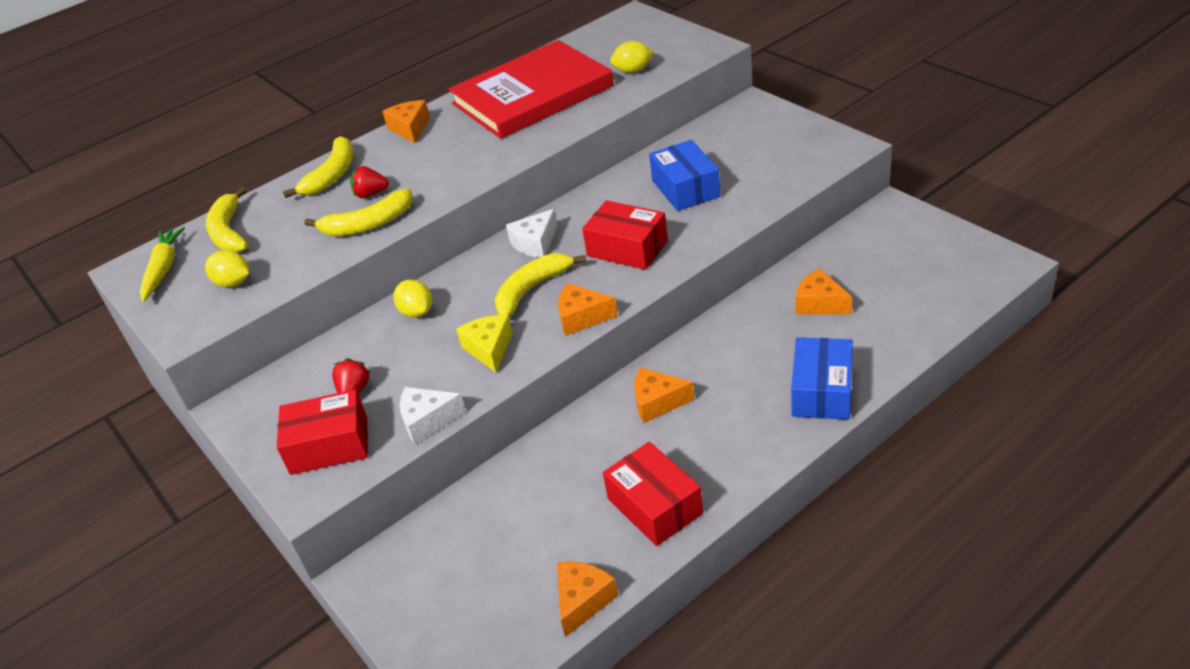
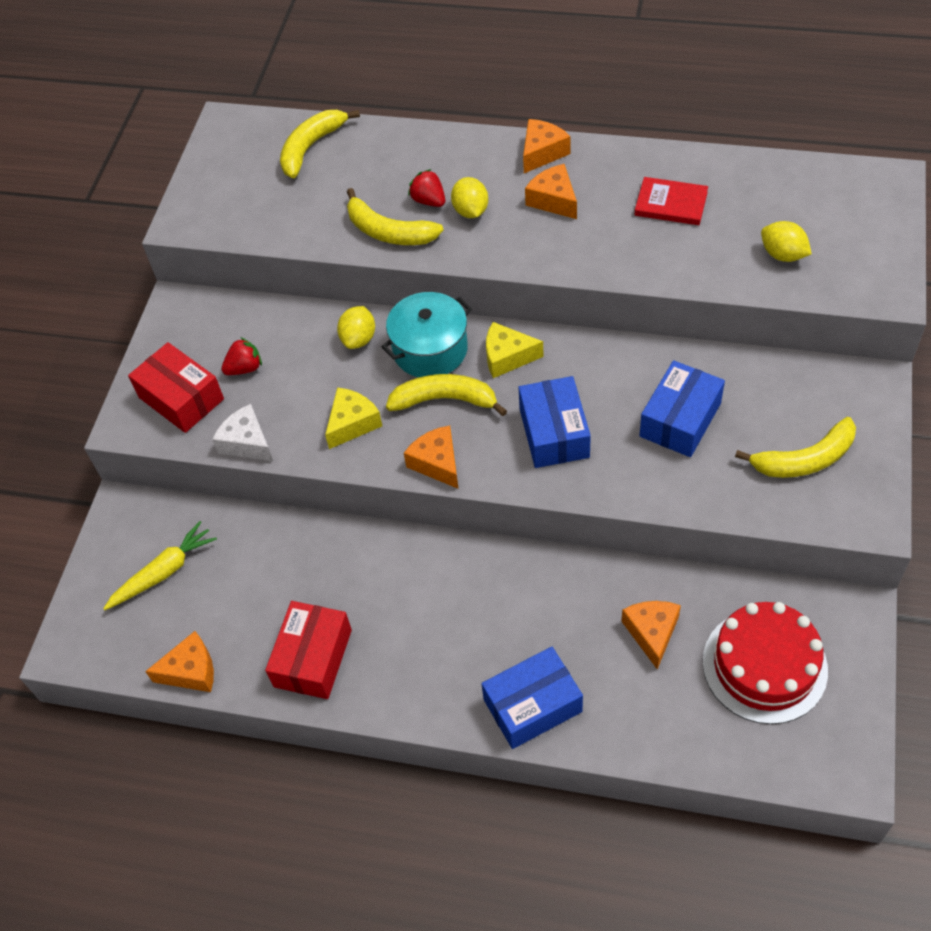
camera: 50 degrees right, 15 degrees up
(163, 269) = (240, 146): yellow carrot -> yellow carrot (163, 572)
(233, 283) = (256, 203): yellow lemon -> yellow lemon (470, 211)
(332, 175) = (433, 152): yellow banana -> yellow banana (804, 459)
(478, 278) = (430, 350): none -> turquoise pot
(532, 95) = (671, 204): red book -> red book, size x0.41
(535, 243) = (507, 357): white cheese -> yellow cheese
(627, 248) = (554, 433): red box -> blue box
(657, 402) = (427, 582): orange cheese -> orange cheese (553, 200)
(894, 264) = (764, 665): none -> red cake

